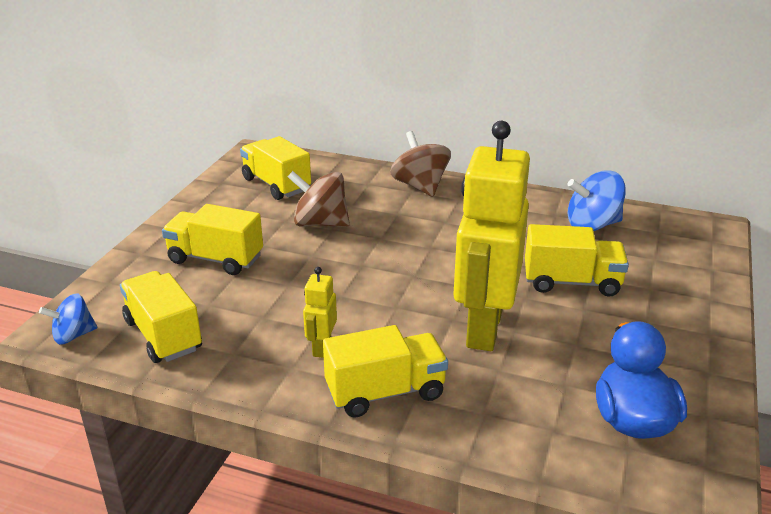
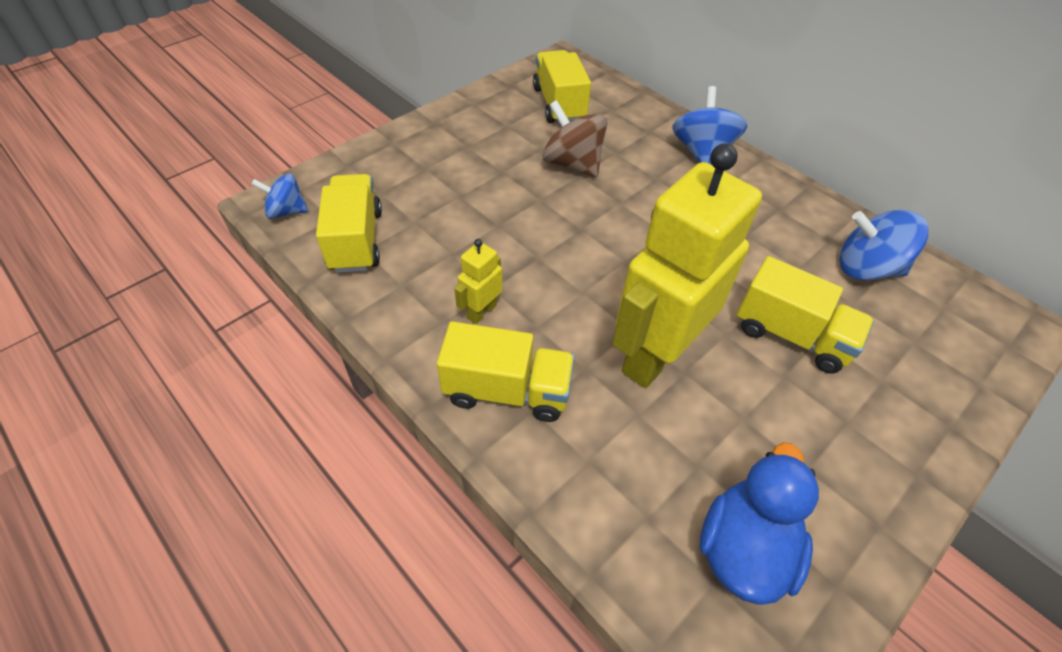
camera: 25 degrees right, 20 degrees up
(215, 259) = (451, 172): yellow truck -> none
(420, 186) = (701, 152): brown spinning top -> blue spinning top

